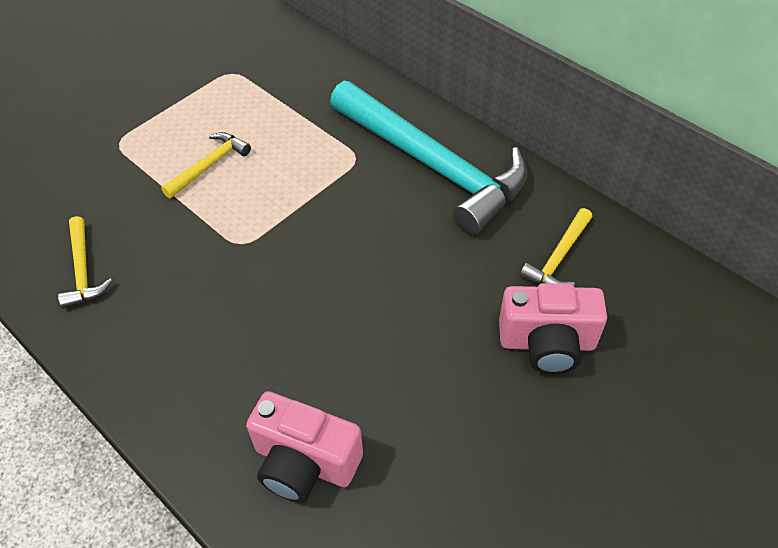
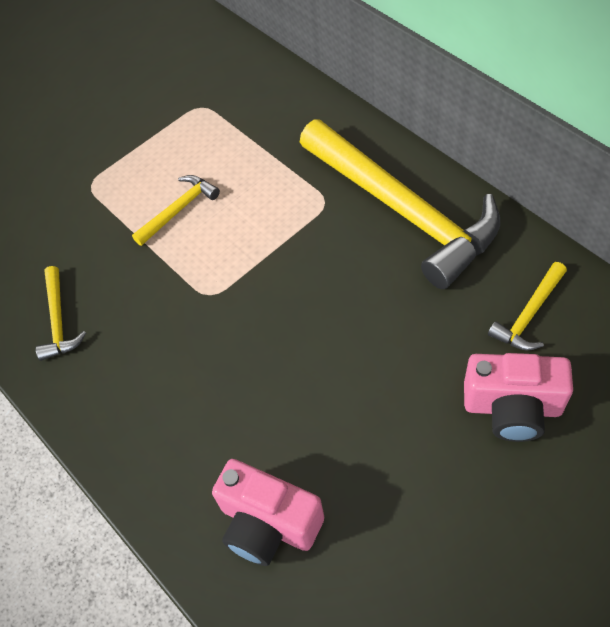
camera: 10 degrees right, 5 degrees up
(432, 165) = (403, 210): turquoise hammer -> yellow hammer

